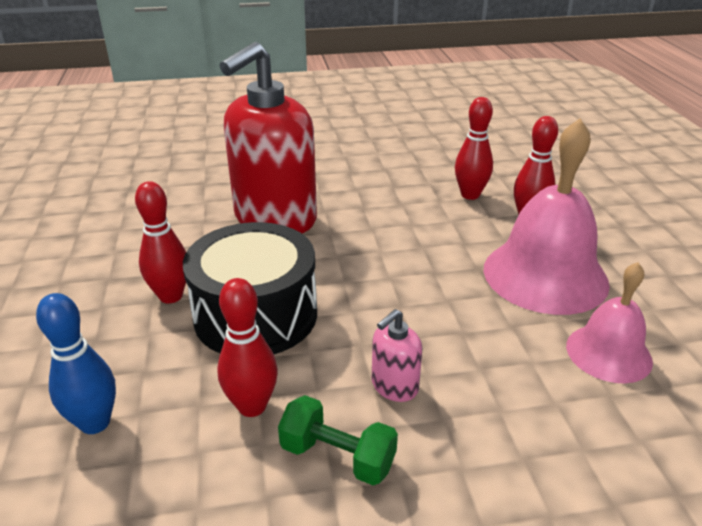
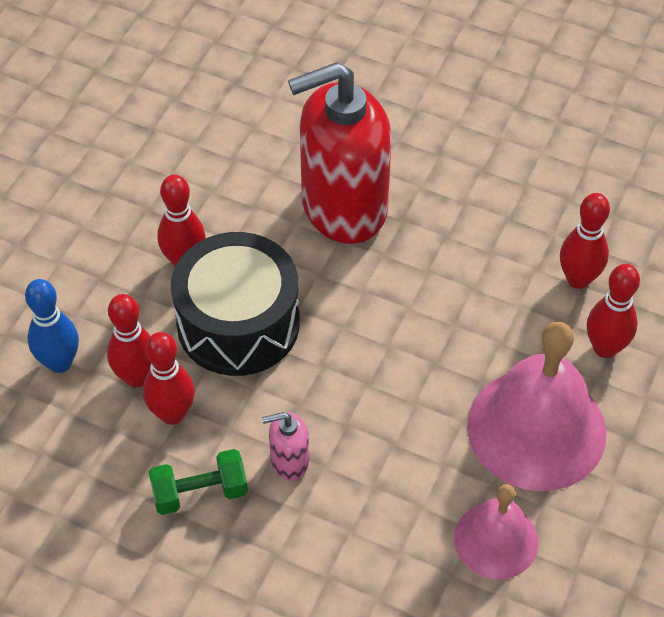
camera: 35 degrees right, 20 degrees up
(191, 395) = (137, 377): none -> red bowling pin
(337, 456) = (200, 492): green dumbbell -> green dumbbell turned 75 degrees counterclockwise

